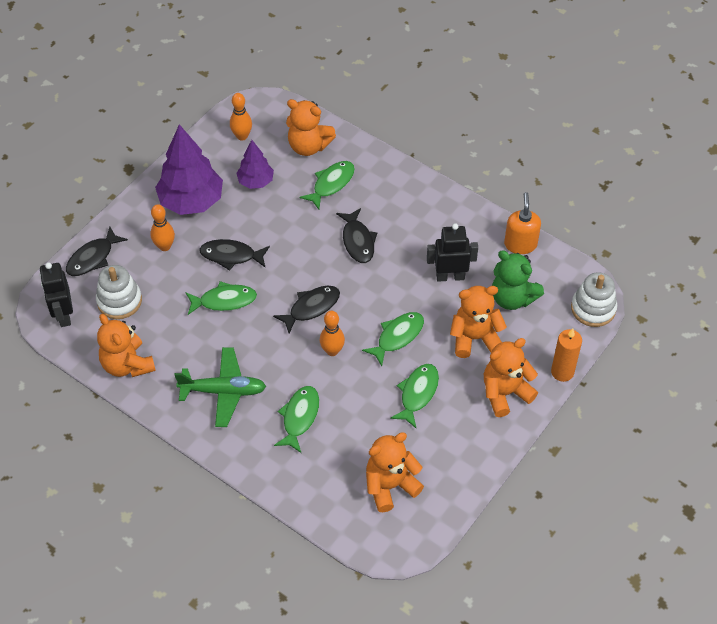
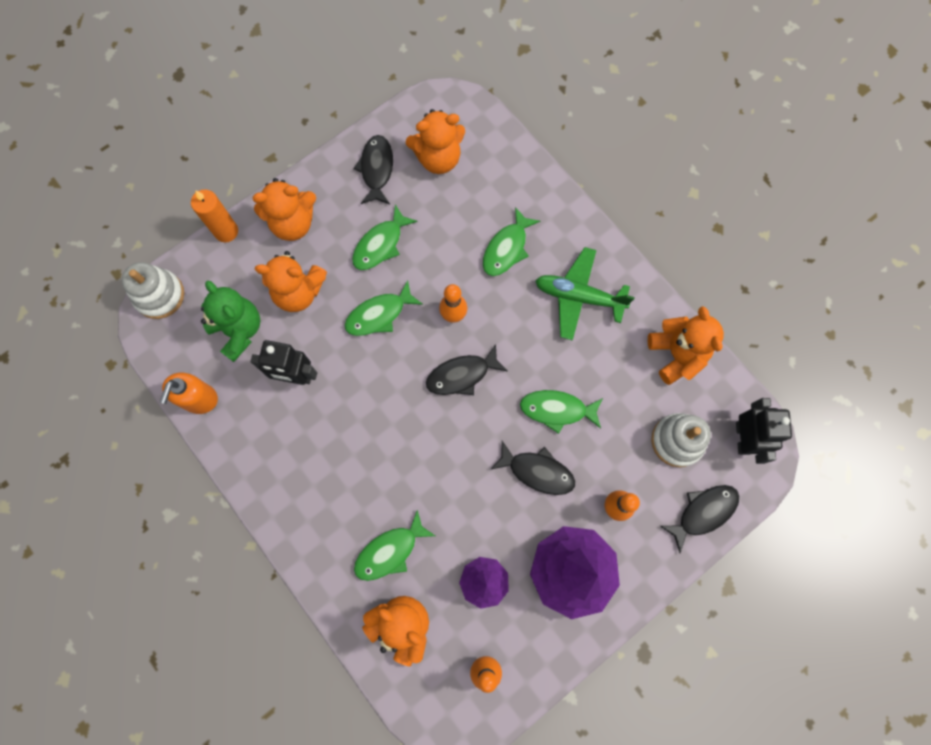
camera: 165 degrees left, 20 degrees up
(358, 241) = (383, 453): black fish -> black fish (376, 169)

